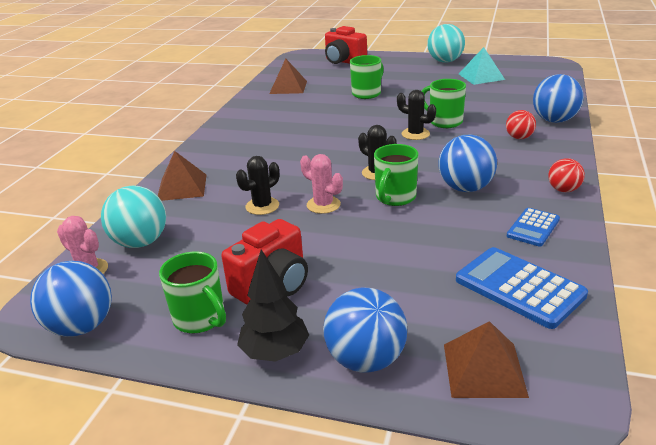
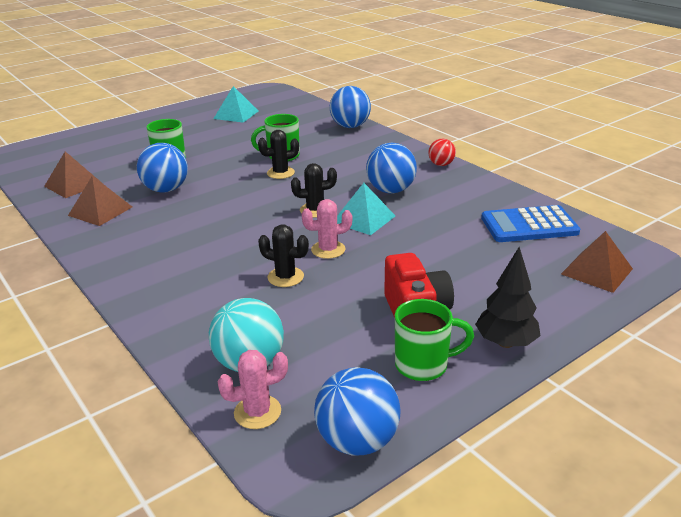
camera: 55 degrees left, 0 degrees up
(182, 187) = (177, 307): brown pyramid -> brown pyramid (100, 211)
(262, 206) = (285, 277): black cactus -> black cactus turned 60 degrees counterclockwise
(344, 61) = (80, 143): red camera -> none
(366, 360) = (549, 308): blue ball -> blue ball (166, 190)
(395, 198) = (363, 219): green mug -> turquoise pyramid
(445, 61) = (180, 113): turquoise ball -> none
(519, 138) = (353, 146): red ball -> none
(533, 228) = (470, 192): blue calculator -> none

